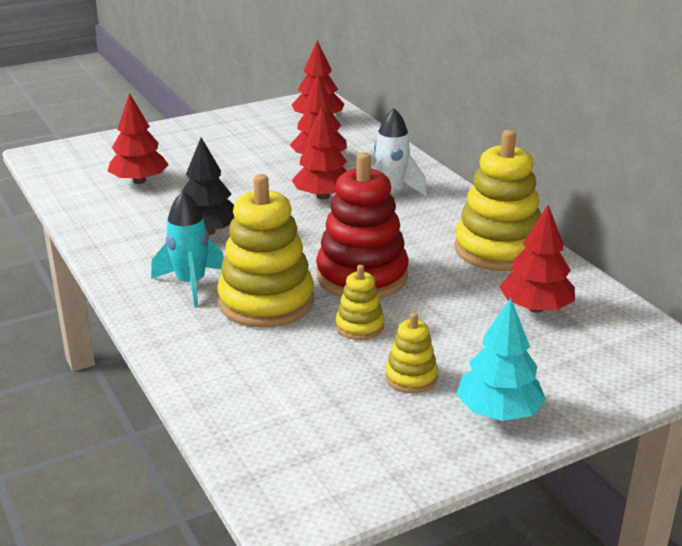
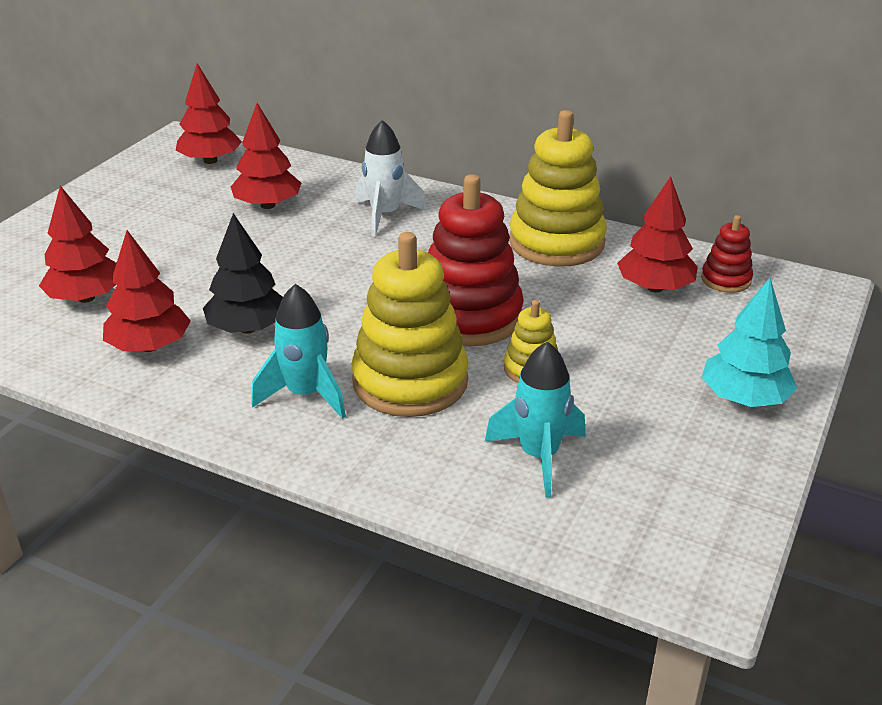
camera: 35 degrees left, 5 degrees up
(288, 383) = (539, 456): none -> turquoise rocket
(323, 196) = (323, 245): red tree -> red tree (149, 346)
(411, 377) = (637, 399): yellow stacking toy -> none
(607, 324) = (726, 280): none -> red stacking toy

